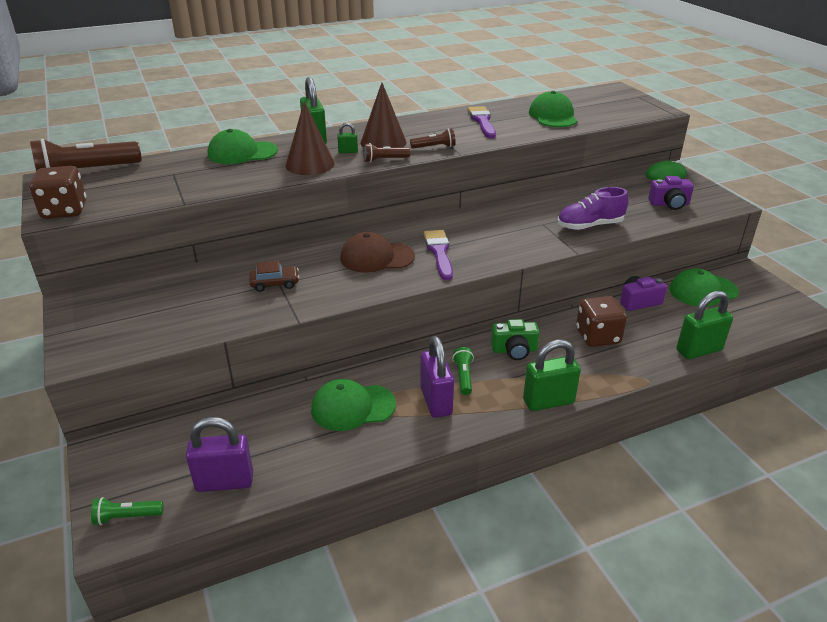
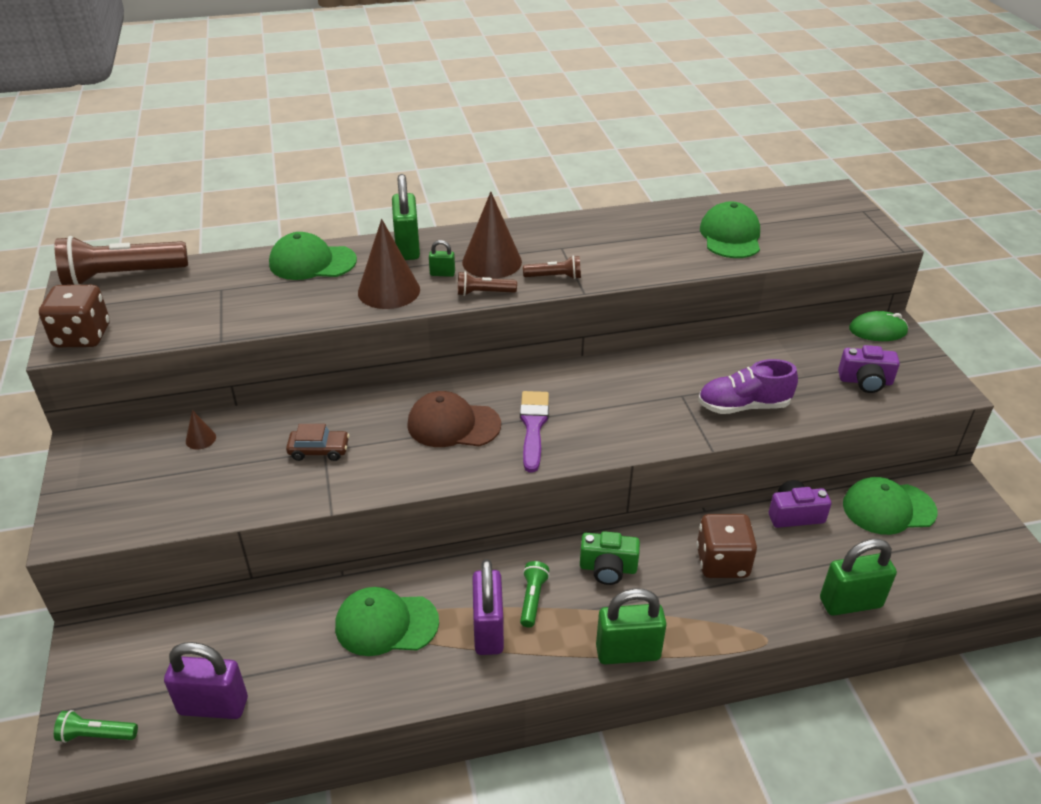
camera: 10 degrees right, 5 degrees up
(173, 286) = (200, 439): none -> brown cone
(482, 121) = (632, 237): purple brush -> none

